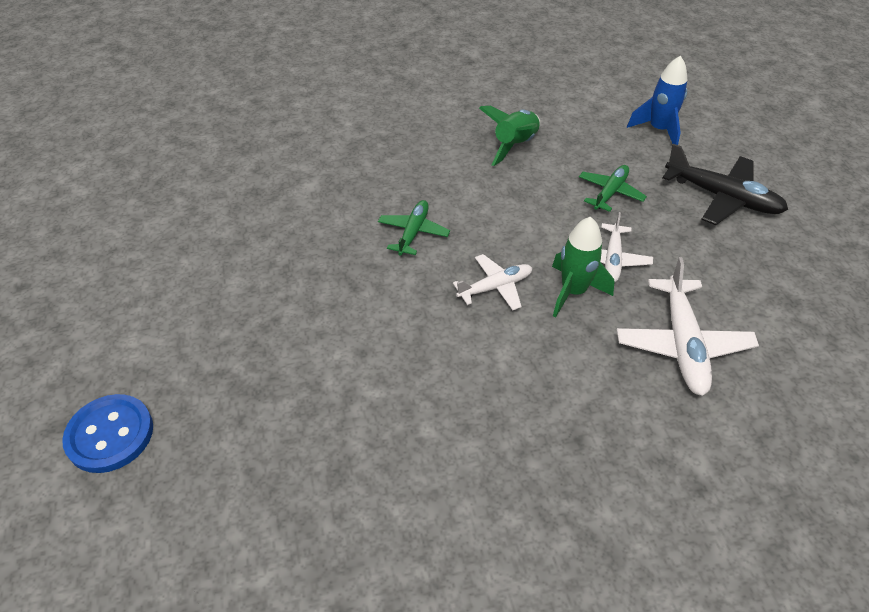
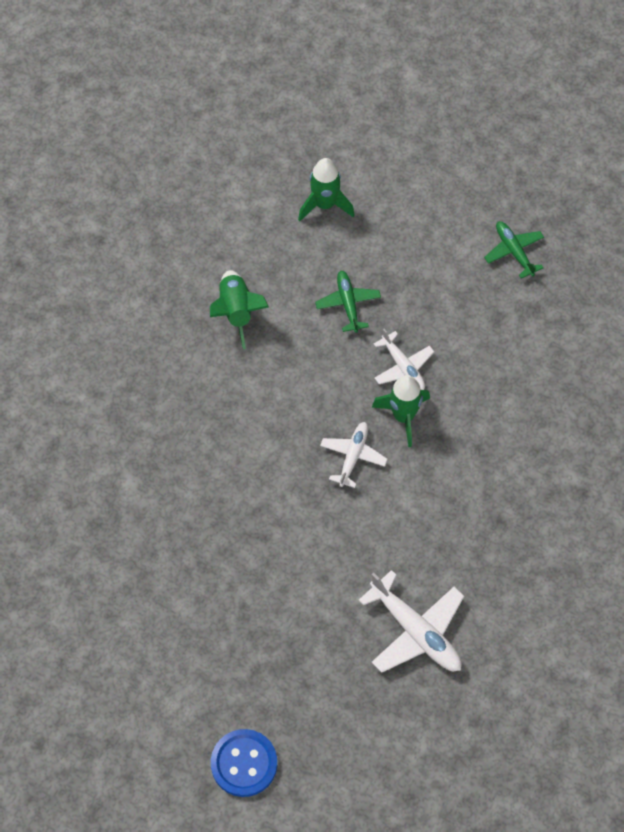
camera: 45 degrees left, 15 degrees up
(413, 232) = (252, 459): green plane -> green plane (514, 251)
(658, 130) = (325, 205): blue rocket -> green rocket
(682, 344) = (500, 401): white plane -> white plane (416, 631)
(722, 197) = (425, 244): black plane -> none

